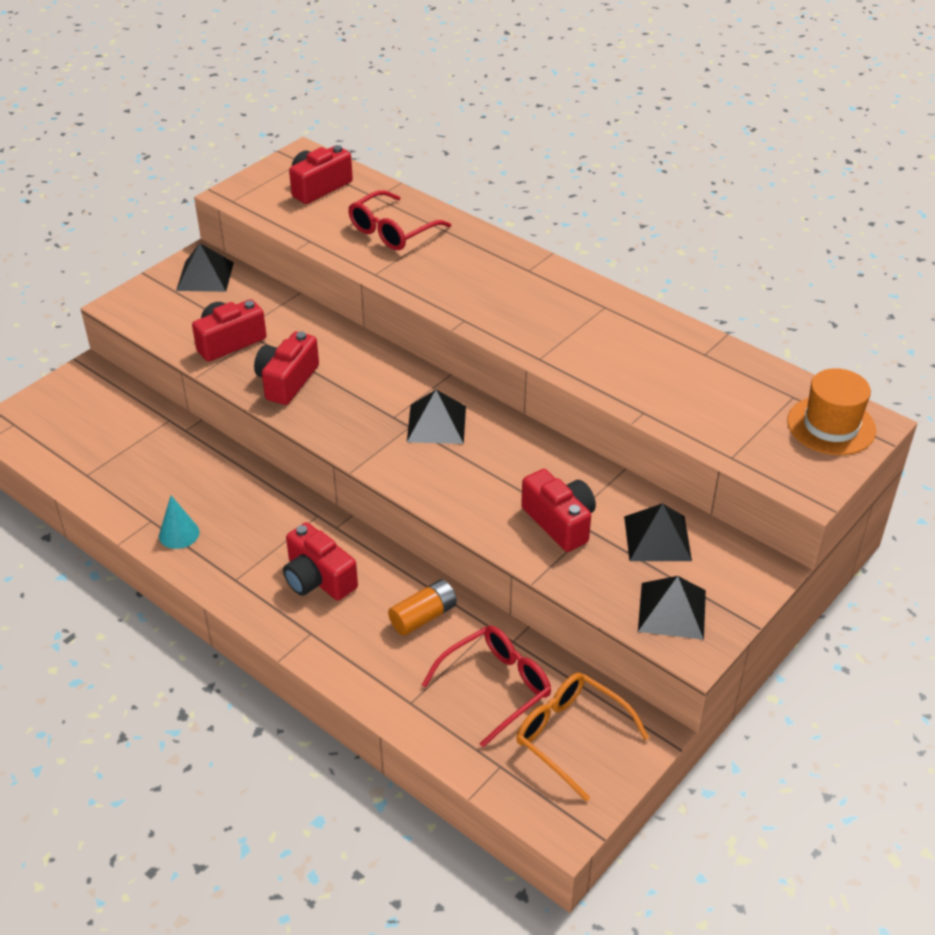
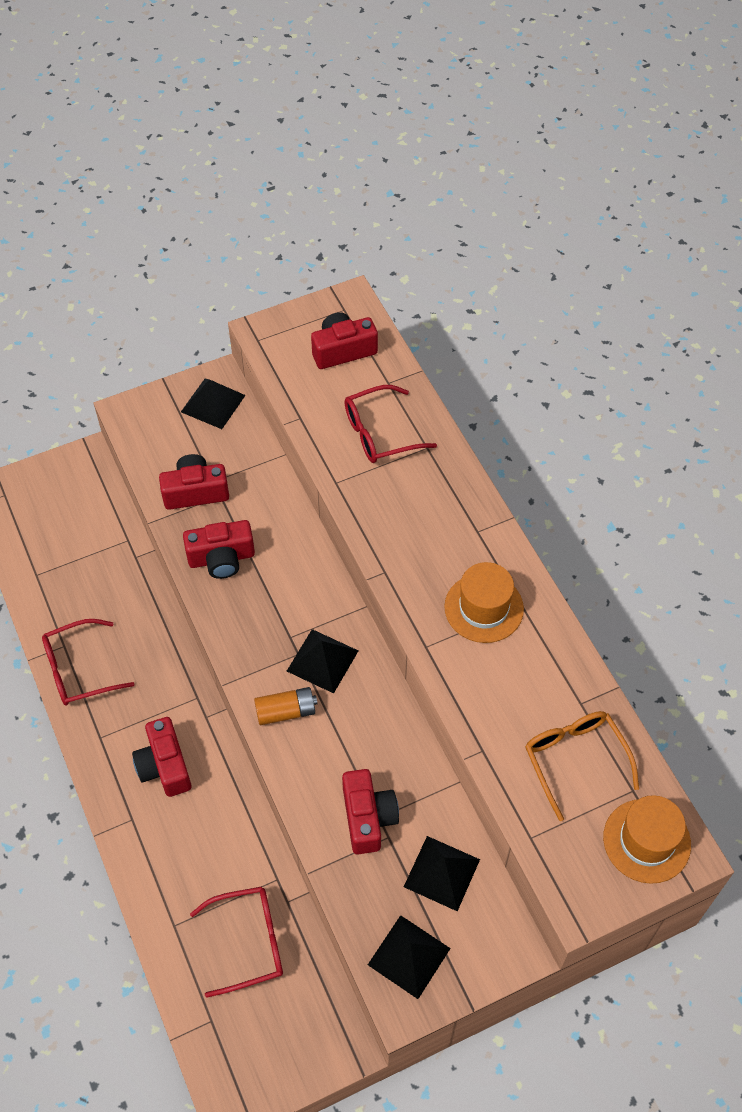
camera: 25 degrees right, 15 degrees up
(179, 534) = (79, 670): turquoise cone -> red glasses
(287, 381) = (221, 558): red camera -> red camera turned 150 degrees counterclockwise
(423, 616) = (228, 843): orange battery -> orange battery (286, 711)
(571, 736) = (282, 1019): orange glasses -> orange glasses (575, 760)
(572, 317) = (484, 608): none -> orange hat

